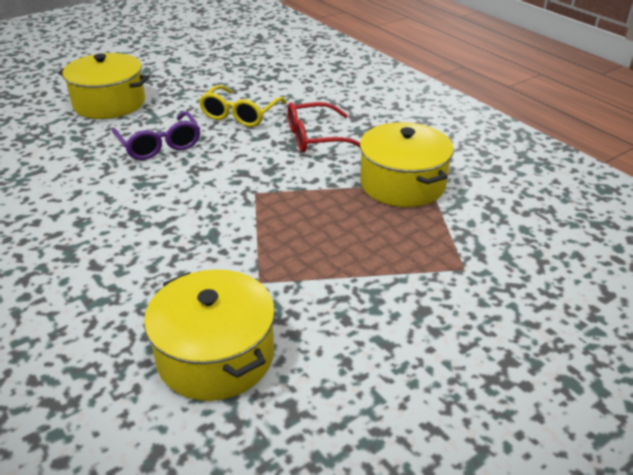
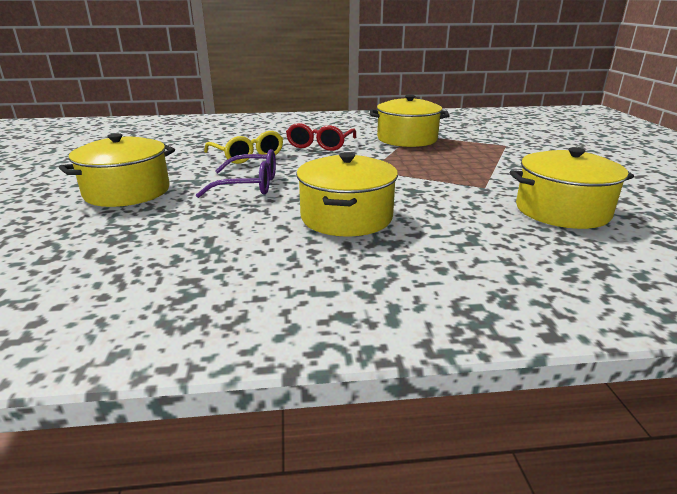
camera: 60 degrees left, 10 degrees down
(113, 216) = (346, 217): none -> yellow pot

